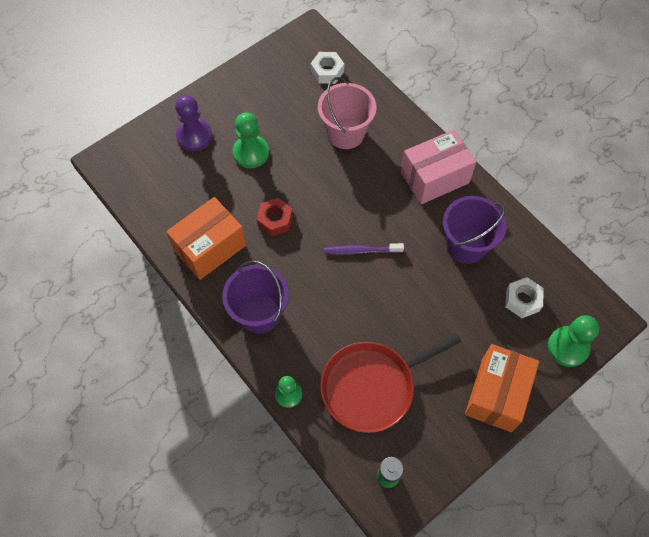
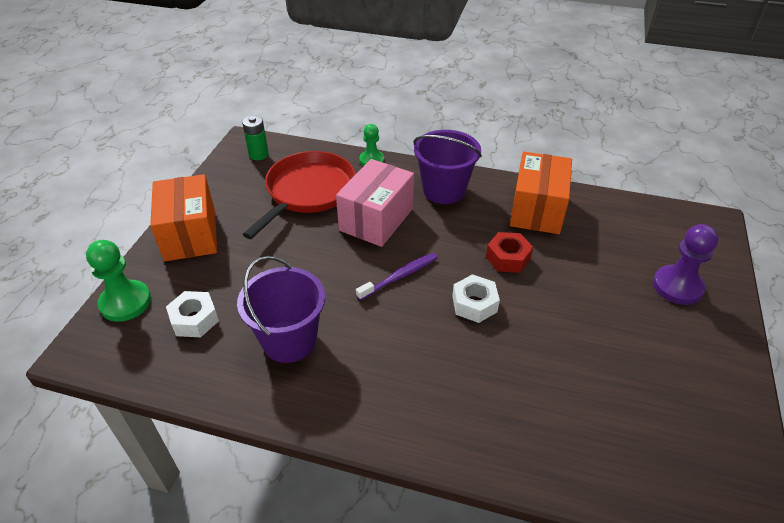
camera: 145 degrees right, 20 degrees down
(251, 153) = (605, 303): green pawn -> none
(327, 72) = (651, 467): white nut -> white nut (474, 304)
(345, 133) = (534, 389): pink bucket -> none
(434, 177) = (379, 399): pink box -> pink box (376, 219)

